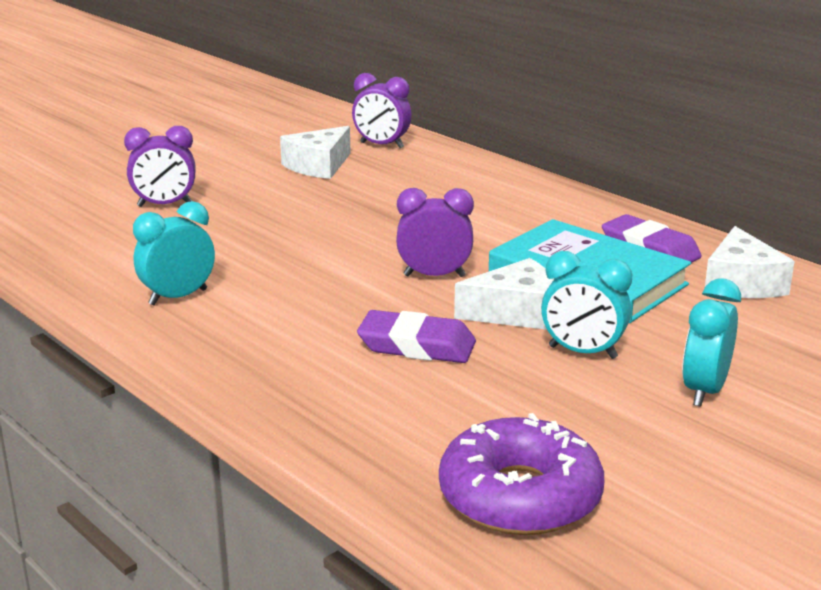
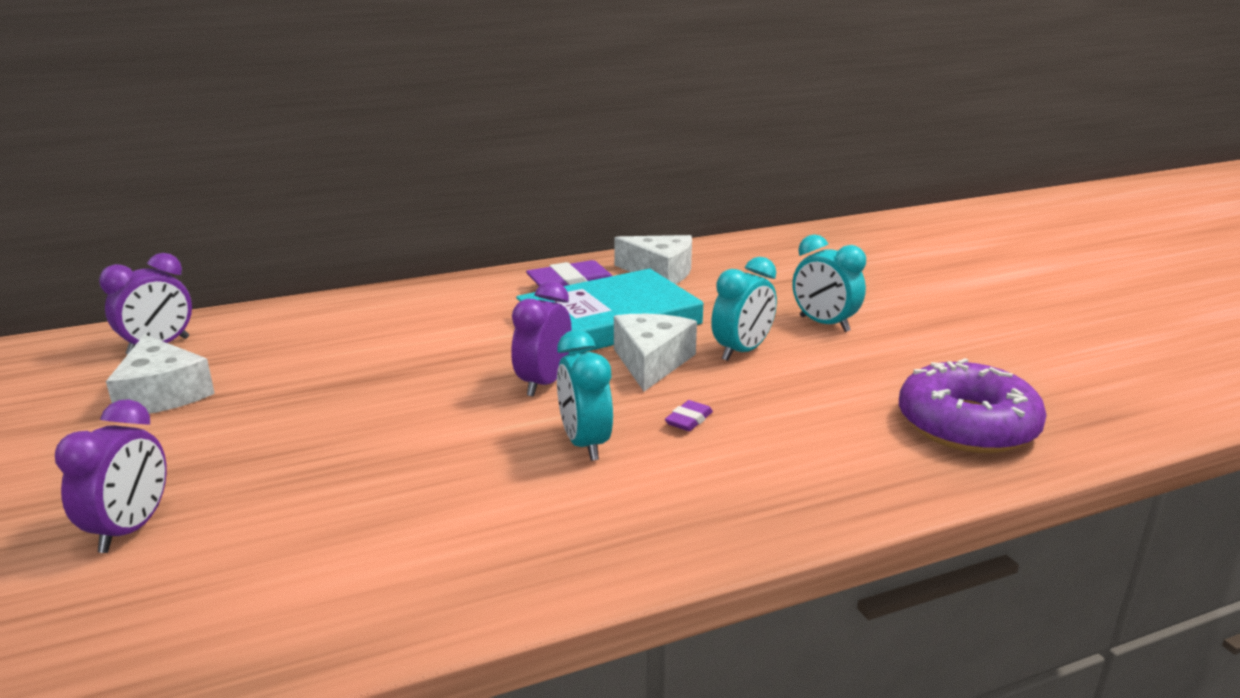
camera: 70 degrees left, 0 degrees up
(178, 297) = (461, 554): turquoise clock -> turquoise clock (585, 444)
(417, 345) = (688, 420): purple eraser -> purple eraser, size x0.48

